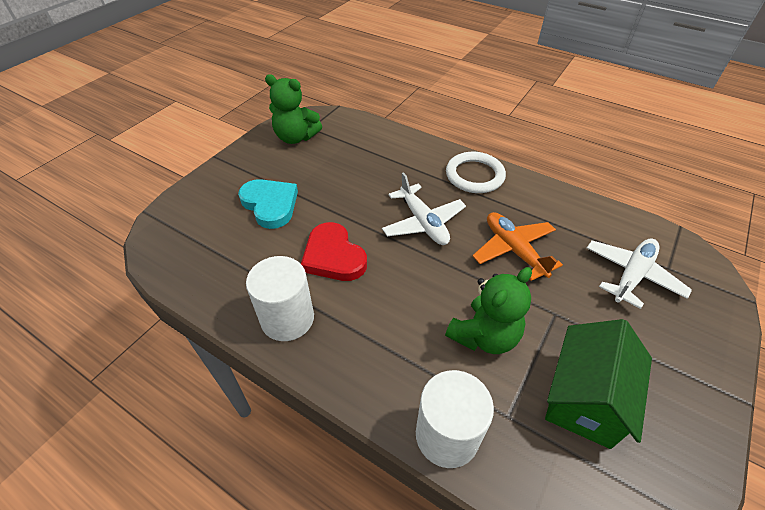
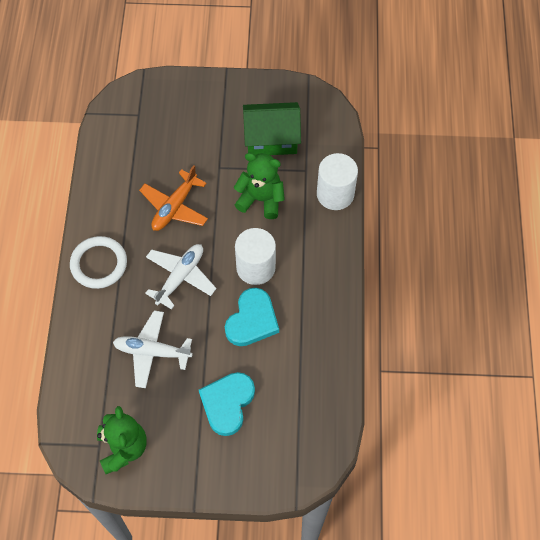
camera: 120 degrees left, 15 degrees up
(287, 318) = (320, 316): white cylinder -> white cylinder (255, 267)
(333, 256) = (252, 320): red heart -> turquoise heart
(631, 275) = (159, 133): white plane -> white plane (152, 352)

